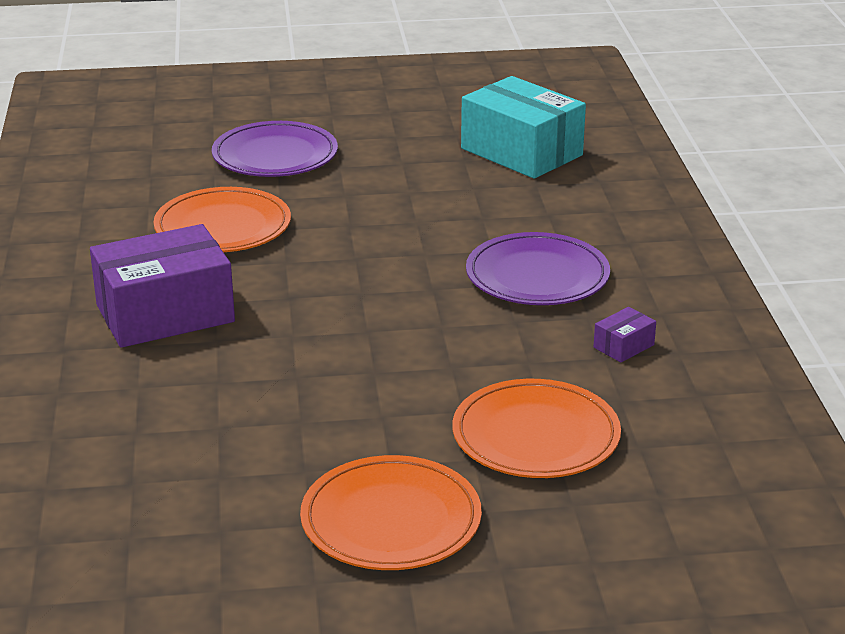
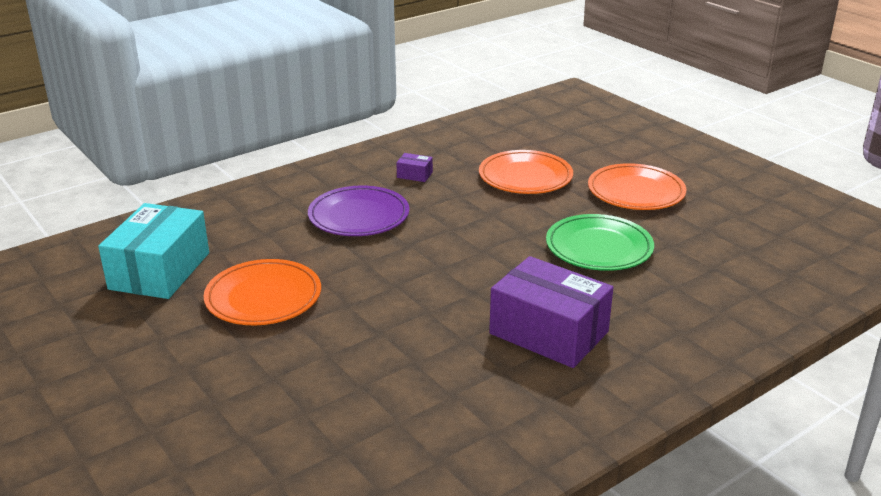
camera: 120 degrees left, 0 degrees up
(223, 227) = (402, 362): orange plate -> orange plate (263, 297)
(275, 156) = (244, 391): purple plate -> none
(280, 415) = (599, 247): none -> green plate

